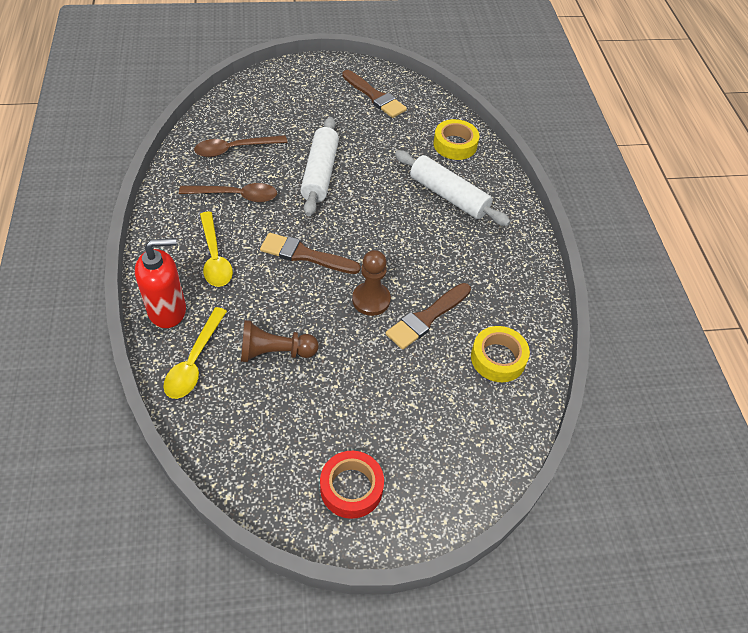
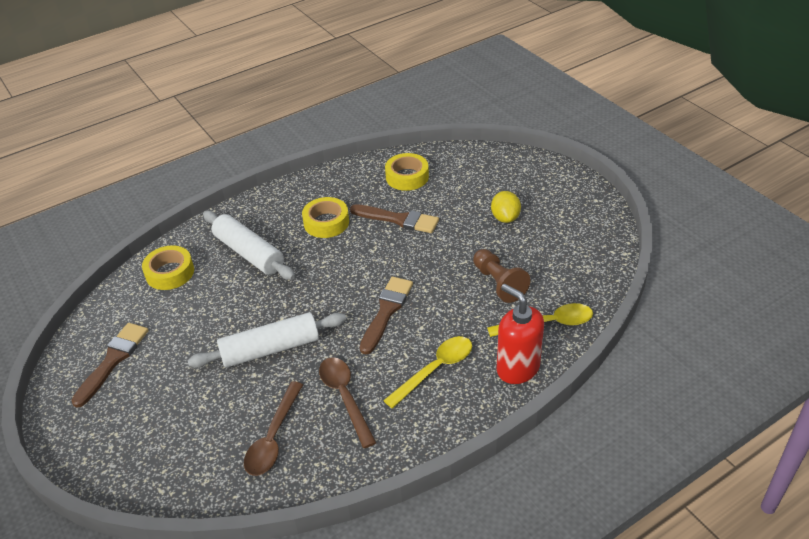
camera: 110 degrees left, 10 degrees down
(234, 149) = (273, 437): brown spoon -> brown spoon turned 60 degrees clockwise
(305, 255) = (386, 311): brown brush -> brown brush turned 150 degrees counterclockwise
(351, 488) = (563, 204): red tape -> none
(367, 413) = (505, 218): none -> yellow lemon
(371, 300) = (404, 253): brown pawn -> none
(448, 196) = (249, 253): white rolling pin -> white rolling pin turned 60 degrees counterclockwise
(458, 261) = (326, 222): none -> yellow tape

